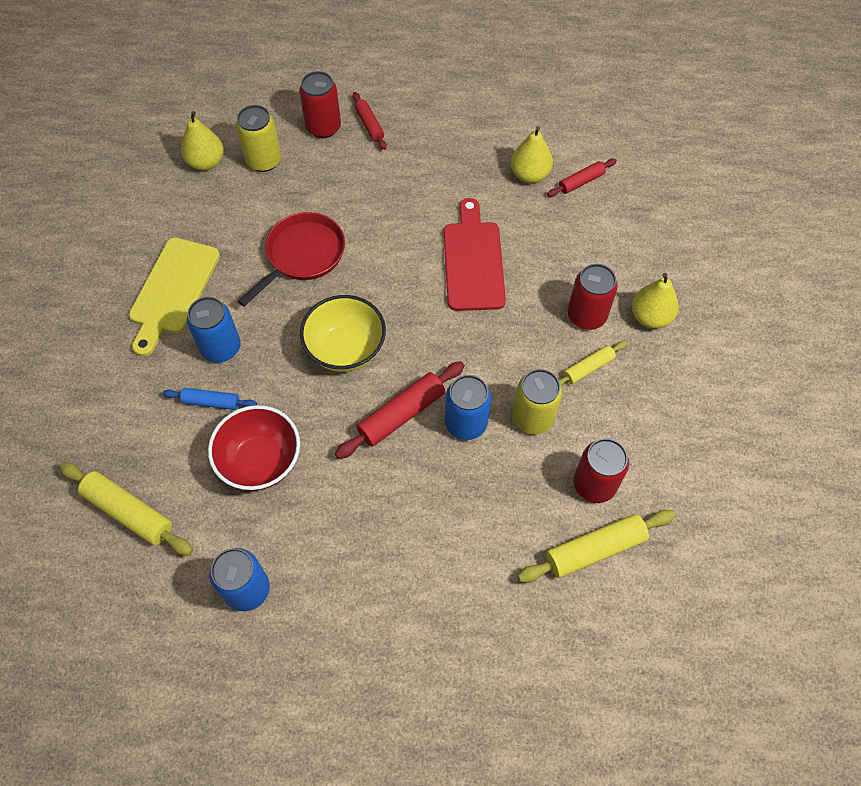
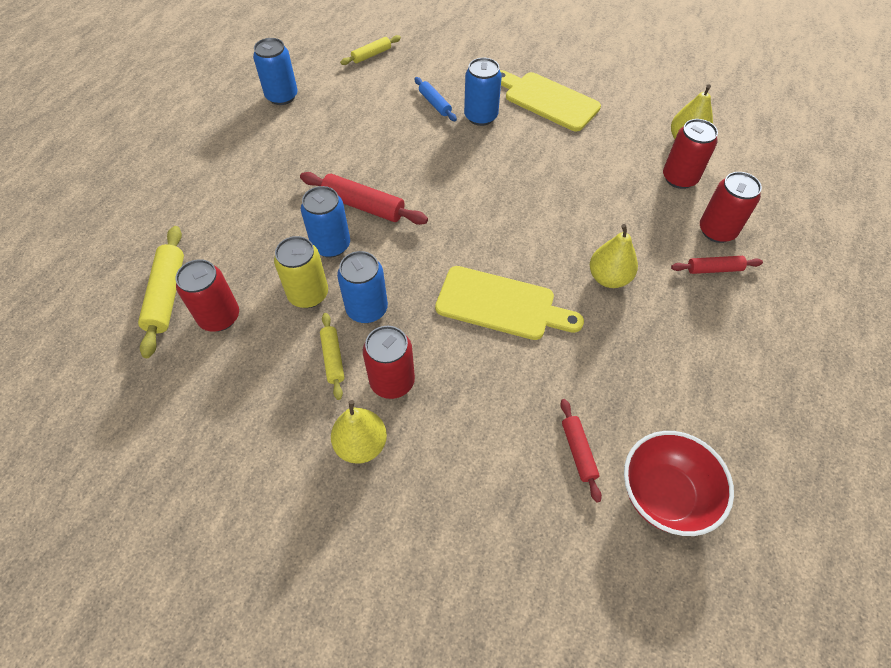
camera: 110 degrees right, 5 degrees down
(129, 512) = (371, 55): yellow rolling pin -> yellow rolling pin, size x0.60
(211, 402) = (435, 104): blue rolling pin -> blue rolling pin turned 60 degrees counterclockwise
(261, 461) = (371, 119): red bowl -> red bowl (664, 495)
(264, 160) = (679, 178): yellow can -> red can
(302, 255) = (555, 181): red pan -> none
(346, 349) = (444, 186): yellow bowl -> none
(401, 414) = (364, 206): red rolling pin -> red rolling pin turned 45 degrees counterclockwise
(473, 261) = (501, 304): red cutting board -> yellow cutting board
(526, 361) = (367, 309): none -> blue can
(530, 175) = (604, 398): yellow pear -> yellow pear (609, 278)

